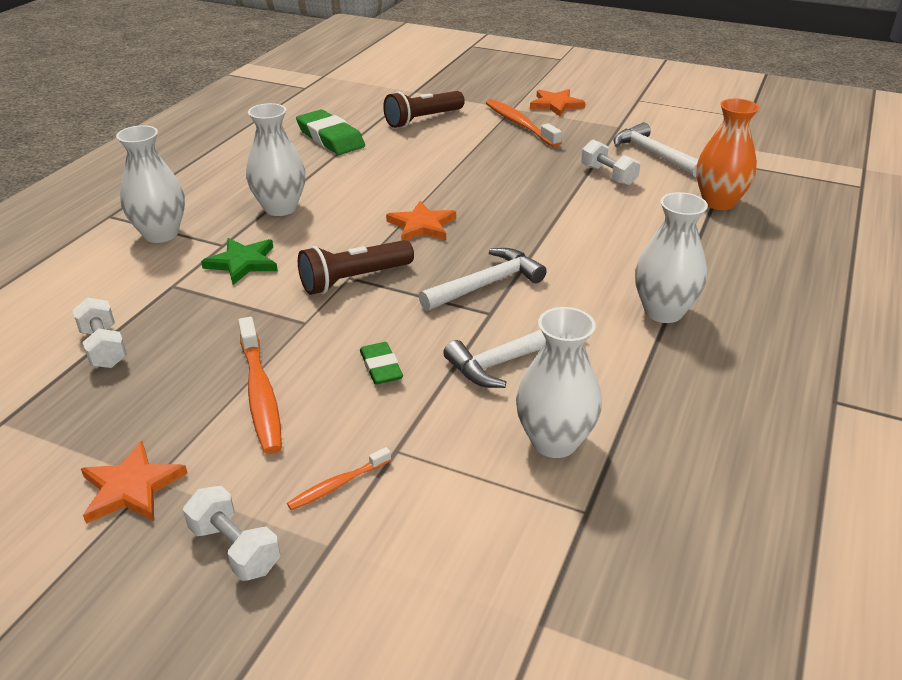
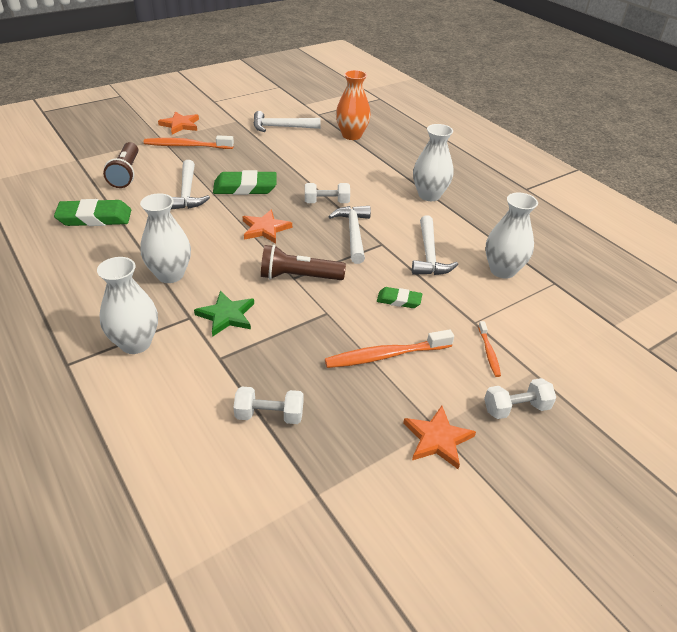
camera: 60 degrees left, 5 degrees up
(260, 393) = (385, 355): orange toothbrush -> orange toothbrush turned 150 degrees clockwise
(354, 279) = (299, 277): brown flashlight -> brown flashlight turned 90 degrees clockwise
(431, 160) = (187, 193): none -> white hammer
(487, 184) = (245, 187): none -> green eraser
(608, 176) = (287, 149): white dumbbell -> white dumbbell (326, 202)

